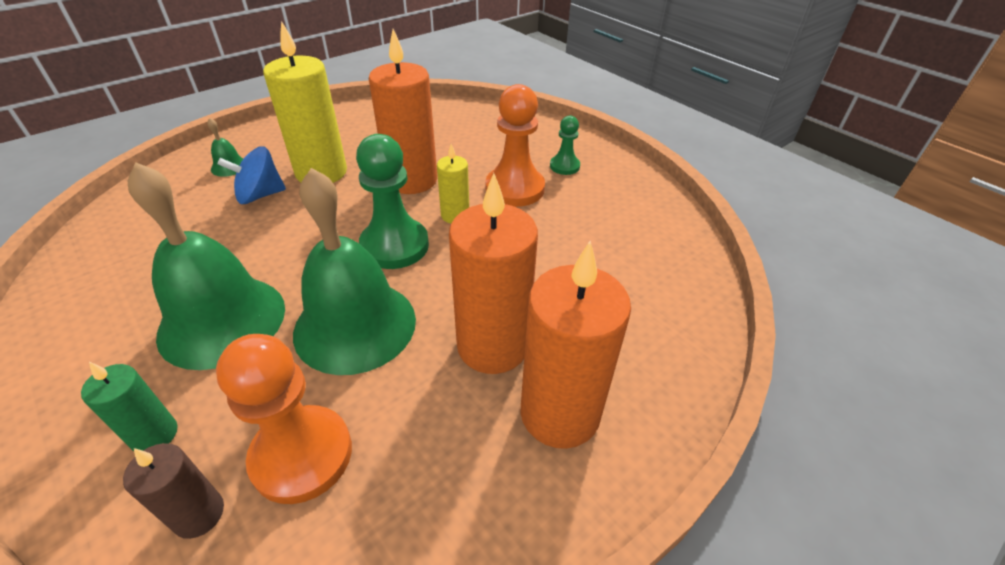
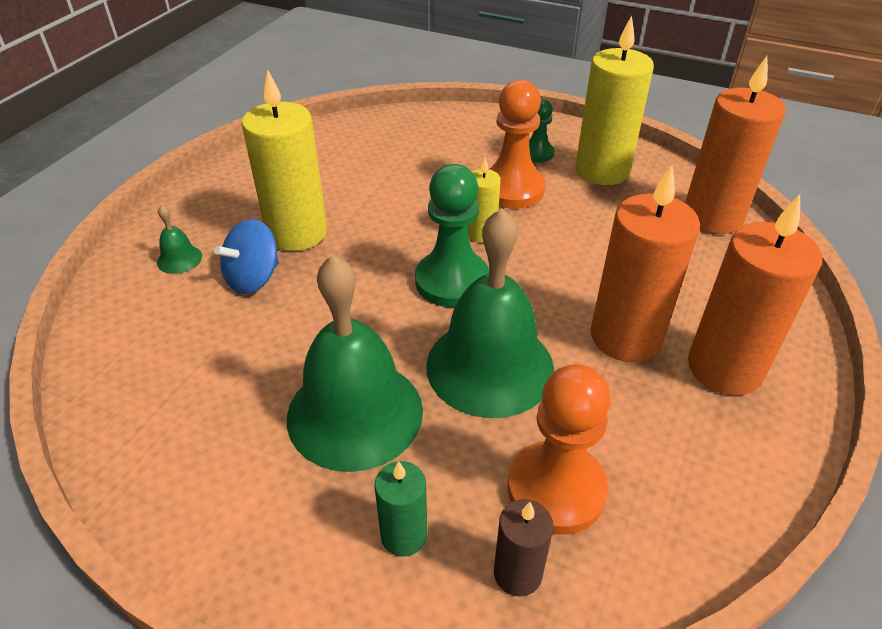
camera: 25 degrees left, 0 degrees up
(411, 180) = (403, 211): orange candle -> orange candle (712, 217)
(609, 196) = (602, 171): none -> yellow candle

